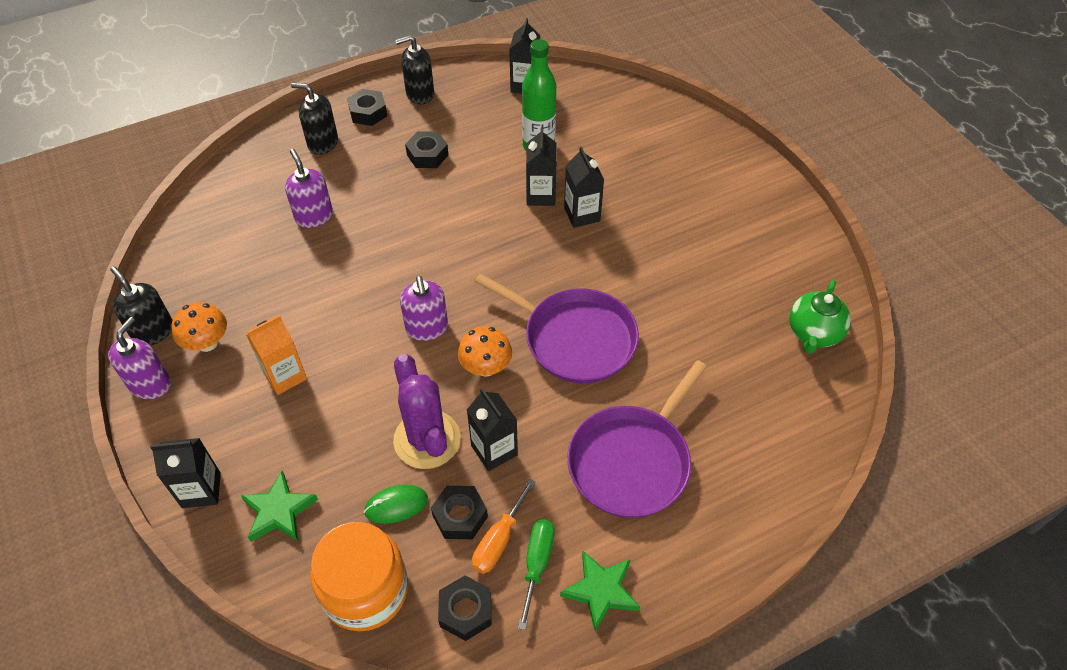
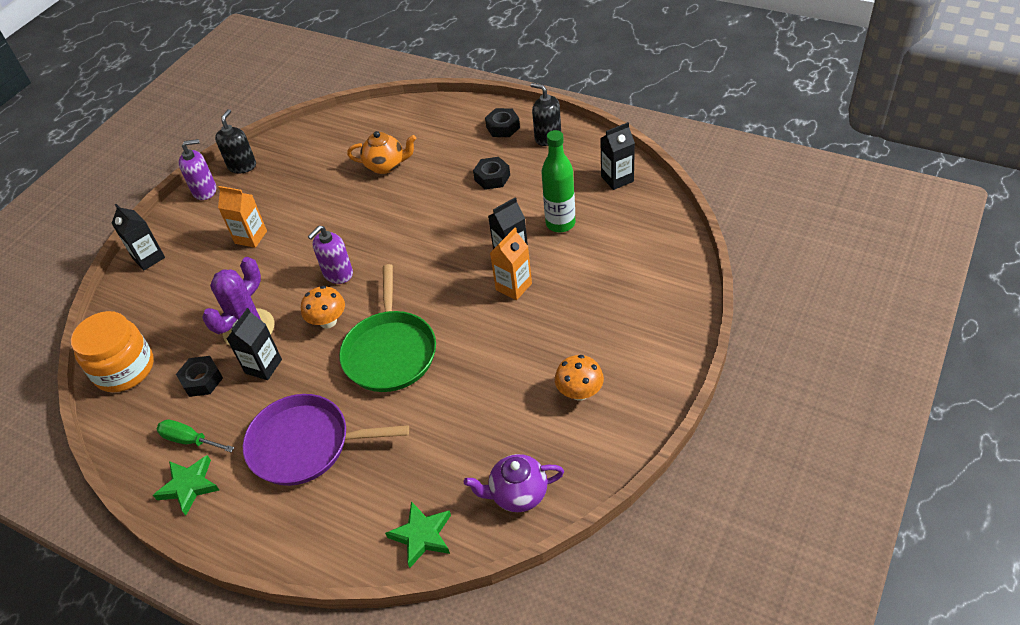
camera: 60 degrees right, 5 degrees down
(207, 343) = (250, 191): orange mushroom -> orange mushroom (579, 392)
(279, 511) = (155, 298): green star -> green star (422, 536)
(314, 216) = (386, 166): purple soap dispenser -> orange teapot
(322, 143) = (453, 127): black soap dispenser -> none
(396, 505) = (191, 345): green mouse -> none
(465, 611) = (136, 424): black nut -> none
(499, 540) = (196, 410): orange screwdriver -> none
(537, 564) = (189, 440): green screwdriver -> green screwdriver turned 135 degrees counterclockwise
(575, 338) = (390, 351): purple pan -> green pan
(582, 214) = (513, 286): black carton -> orange carton
(813, 334) = (517, 494): green teapot -> purple teapot

